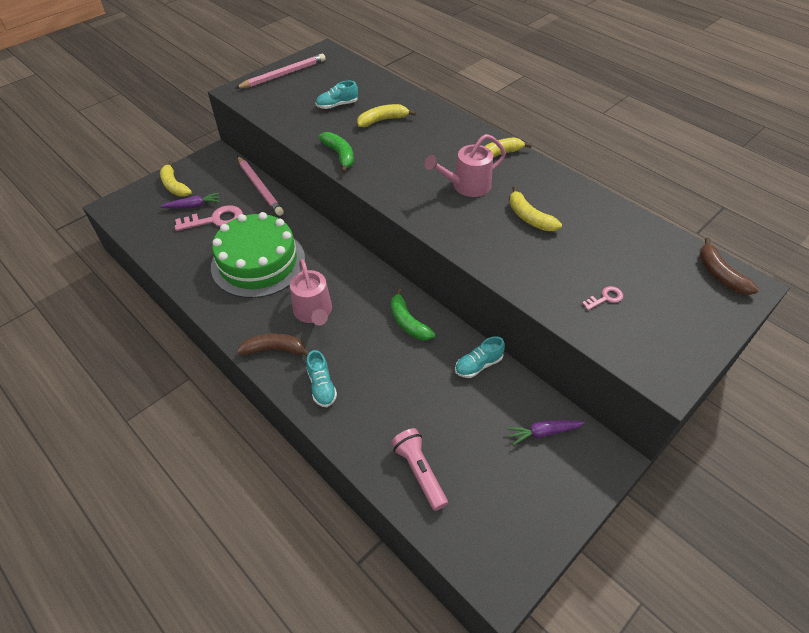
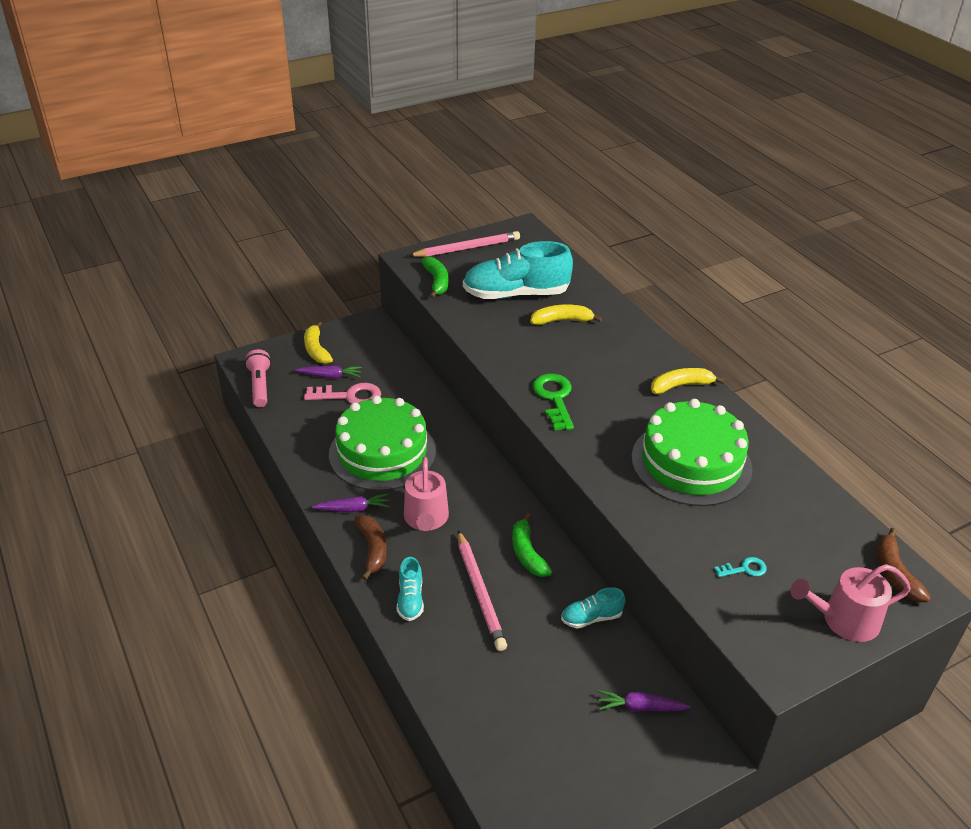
camera: 15 degrees right, 10 degrees down
(247, 317) = (353, 509): none -> purple carrot
(260, 187) = (408, 369): pink pencil -> pink pencil (480, 593)
(275, 349) = (373, 549): brown banana -> brown banana turned 60 degrees clockwise
(337, 105) = (516, 294): turquoise shoe -> turquoise shoe, size x2.11
(340, 155) = (500, 352): green banana -> green banana (436, 281)
(399, 186) = (554, 398): none -> green key
(419, 472) = (487, 712): pink flashlight -> pink flashlight (260, 386)
(467, 186) = (632, 413): pink watering can -> pink watering can (844, 620)
(529, 217) = (691, 463): yellow banana -> green cake
(605, 298) = (744, 569): pink key -> turquoise key

